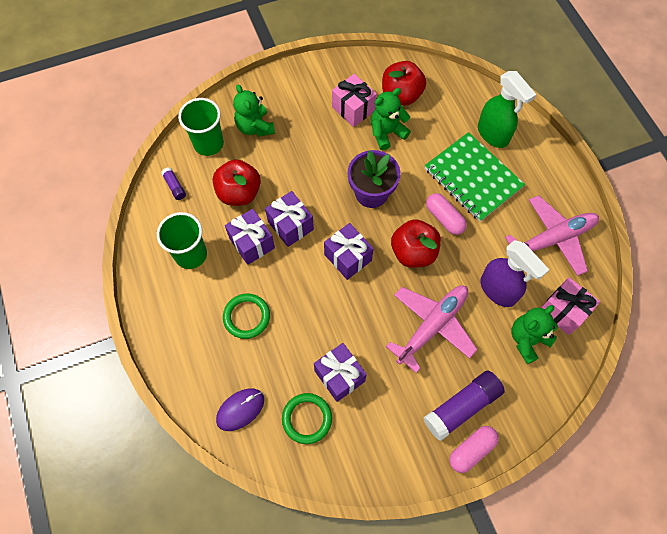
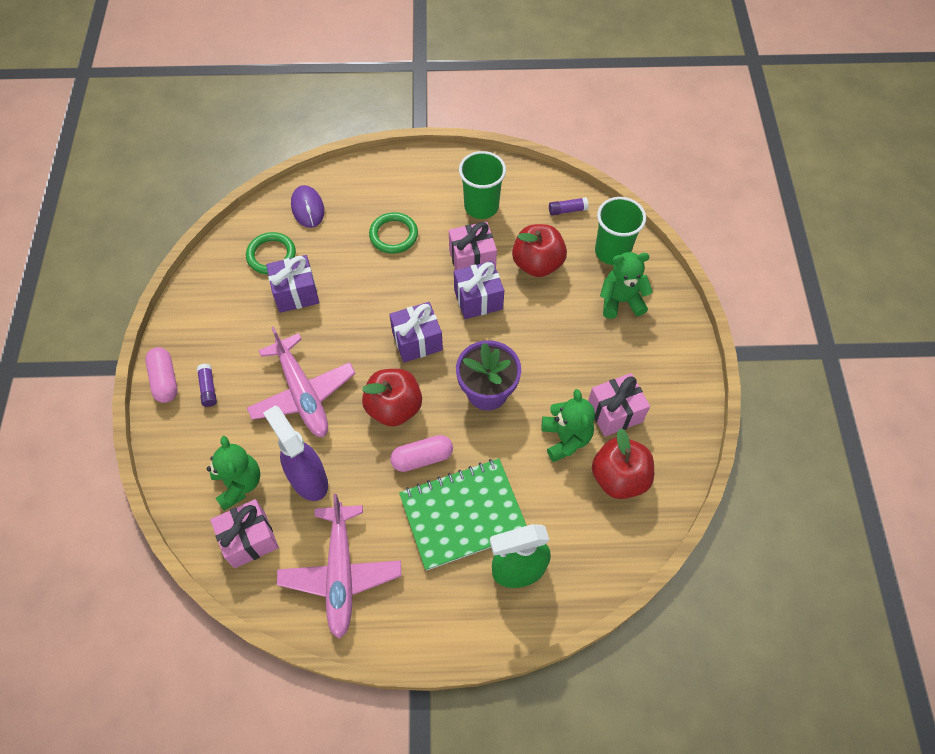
camera: 110 degrees right, 5 degrees down
(252, 243) = (472, 259): purple gift -> pink gift
(462, 407) = (208, 388): purple glue stick -> purple glue stick, size x0.48
(498, 290) = (308, 478): purple spray bottle -> purple spray bottle turned 75 degrees clockwise

